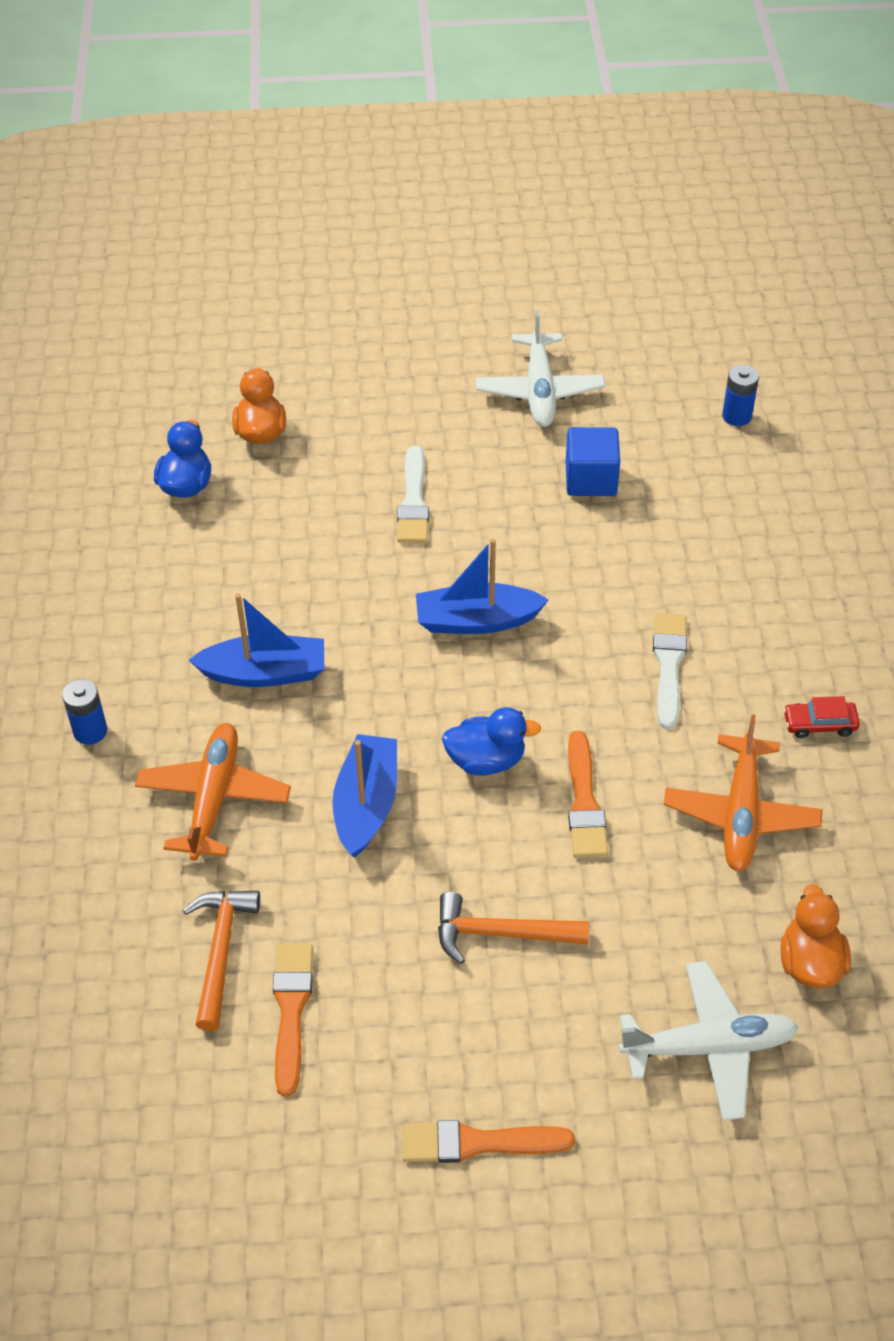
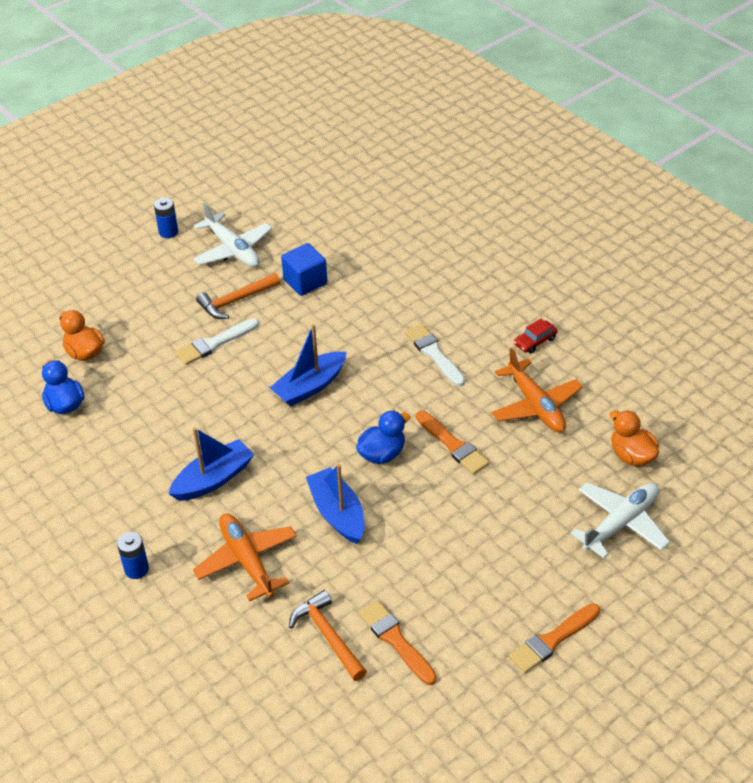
camera: 35 degrees left, 5 degrees down
(413, 501) = (215, 343): white brush -> white brush turned 90 degrees clockwise
(500, 933) = (470, 534): orange hammer -> orange hammer (235, 301)
(736, 416) = (355, 211): blue battery -> blue battery (168, 232)

